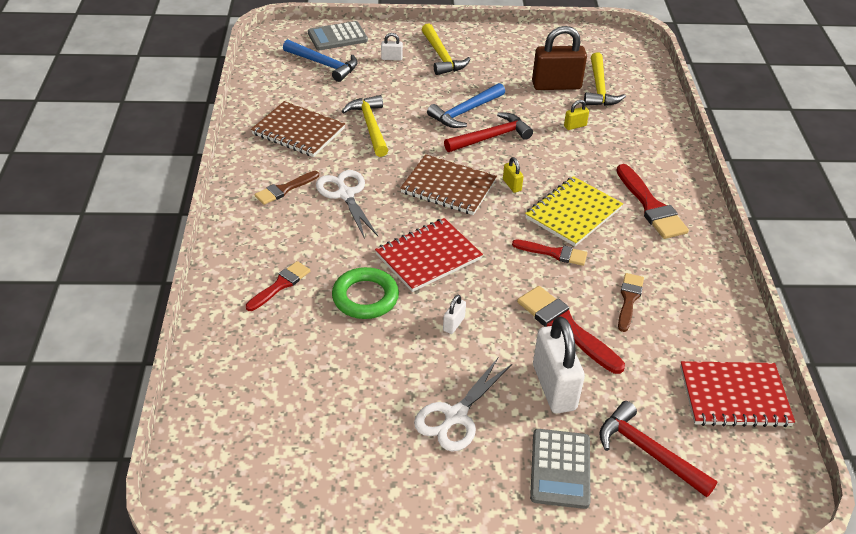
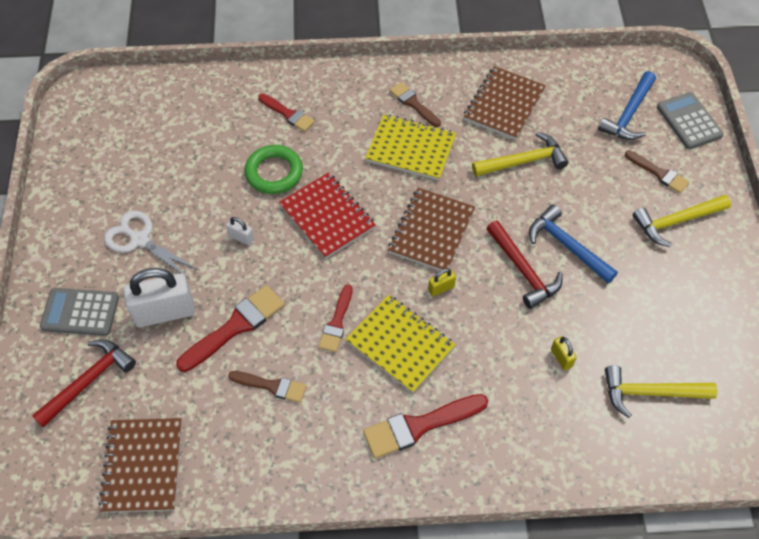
camera: 90 degrees right, 15 degrees up
(345, 194) = (411, 149): white scissors -> yellow notebook
(391, 58) = (659, 173): white padlock -> brown brush
(556, 85) = (644, 343): brown padlock -> none
(734, 396) = (142, 466): red notebook -> brown notebook

